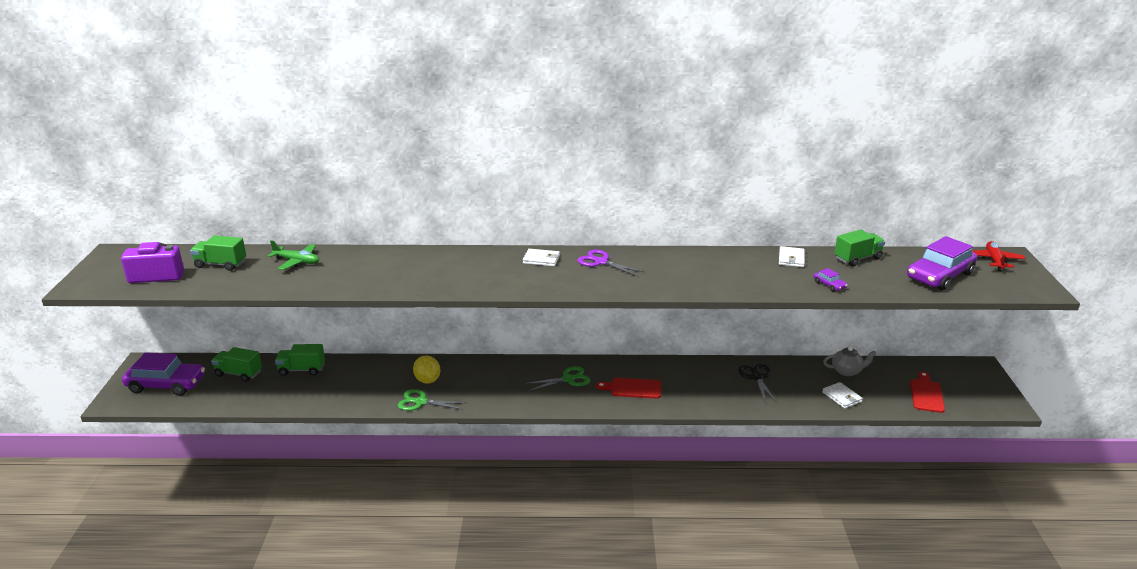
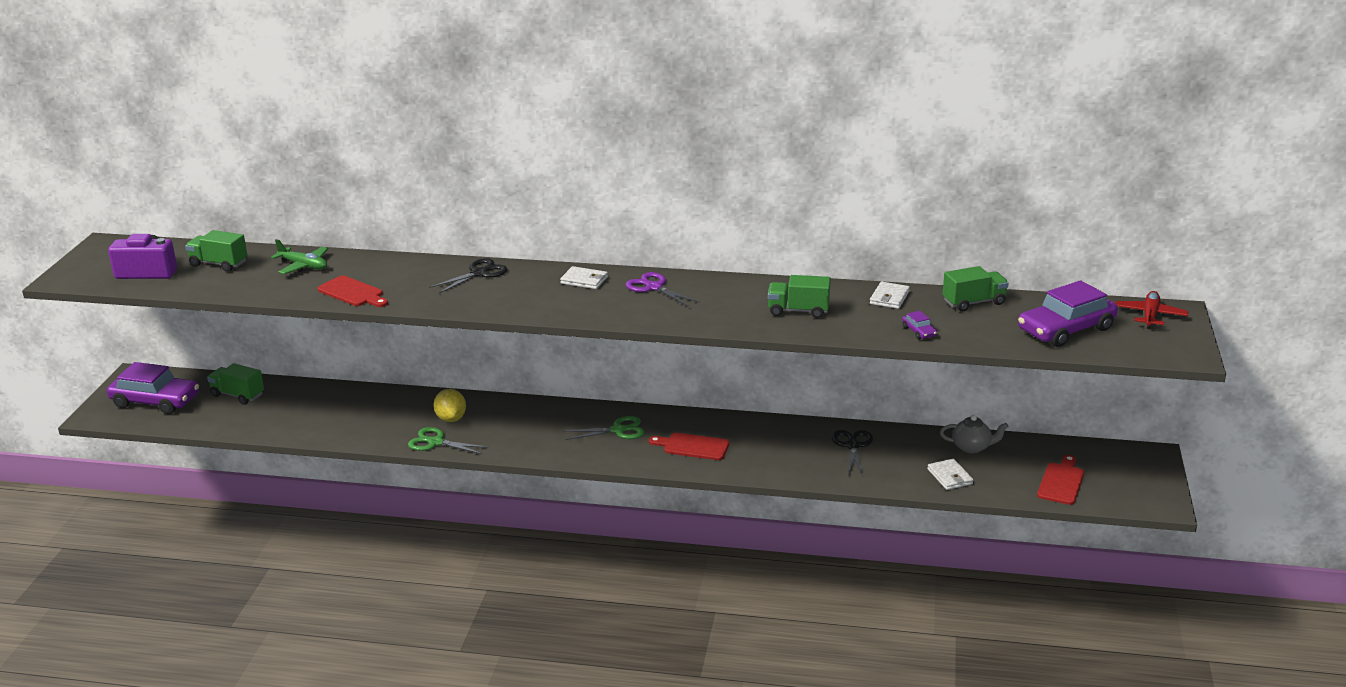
camera: 10 degrees right, 0 degrees up
(302, 370) = (309, 396): green truck -> green truck (798, 311)
(347, 282) = (353, 293): none -> red cutting board
(451, 259) = (479, 273): none -> black scissors

